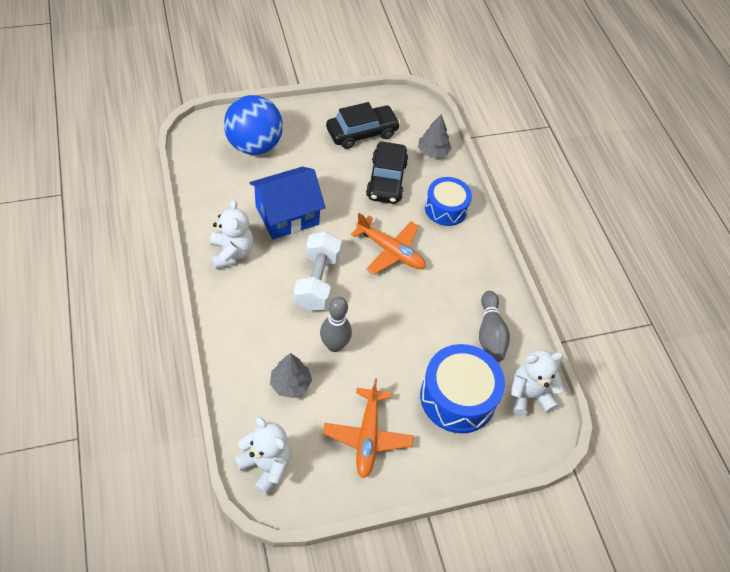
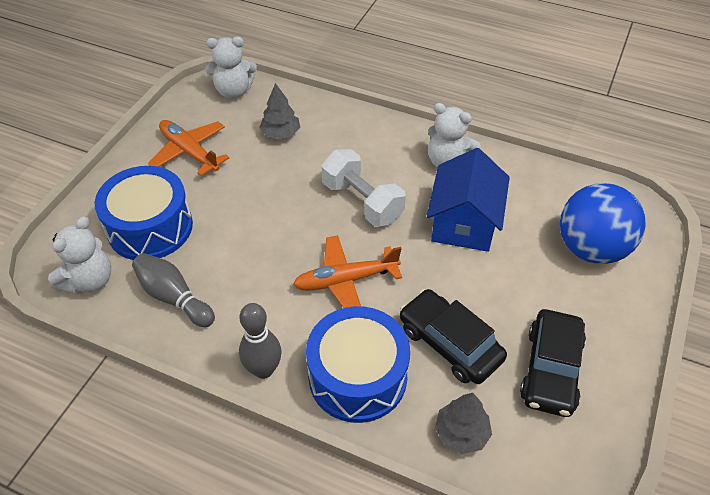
camera: 135 degrees right, 5 degrees down
(334, 345) = (286, 177): grey bowling pin -> grey bowling pin (263, 369)
(446, 208) = (357, 376): blue drum -> blue drum, size x1.51

